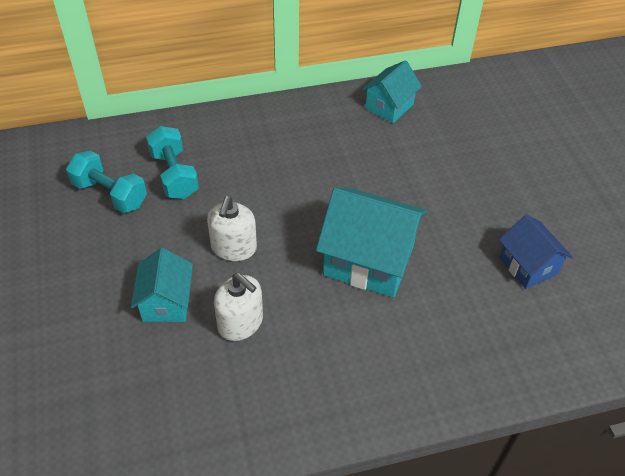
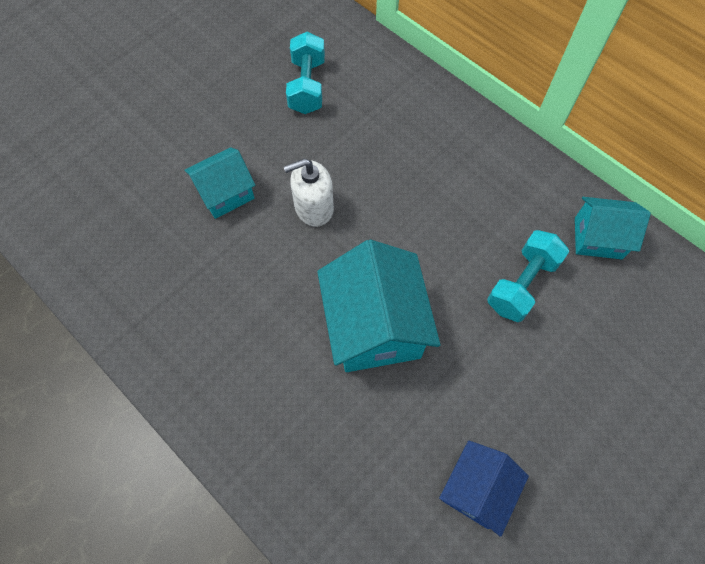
camera: 60 degrees right, 15 degrees up
(174, 175) = (361, 116): turquoise dumbbell -> turquoise dumbbell (522, 284)
(240, 322) = (238, 259): white soap dispenser -> none

